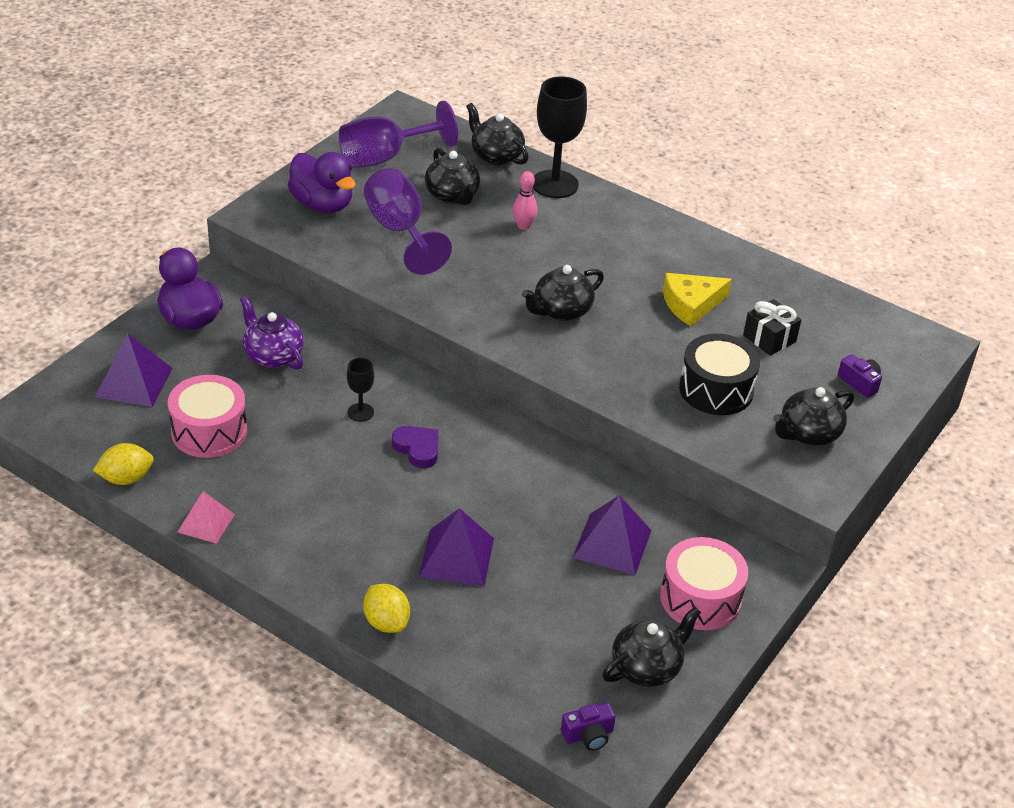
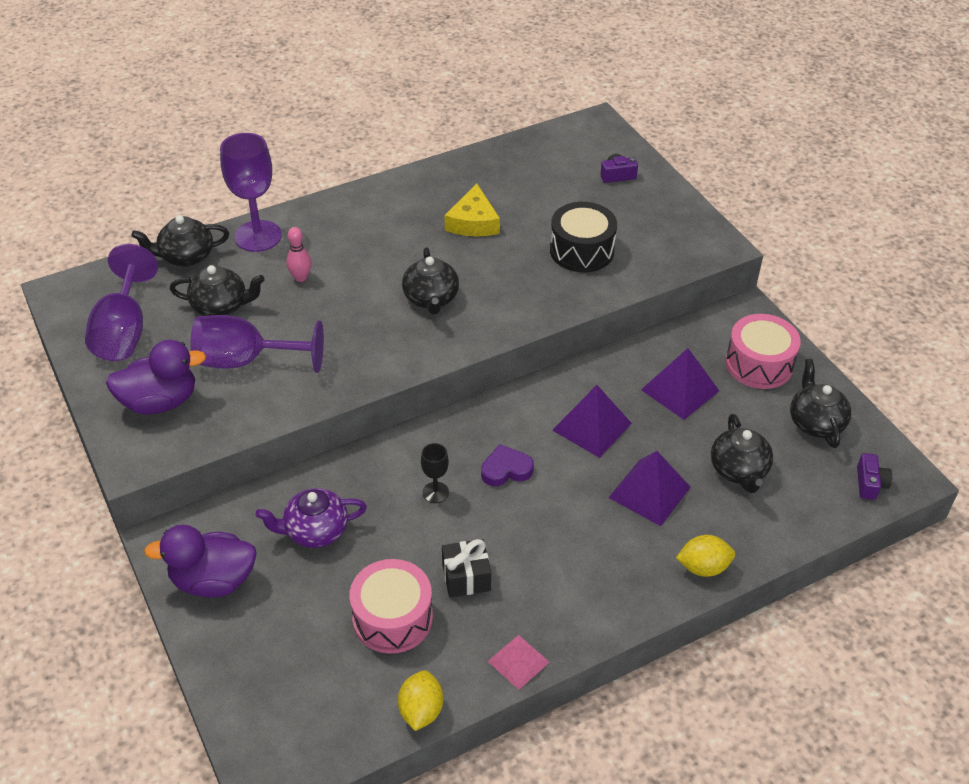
camera: 60 degrees left, 5 degrees up
(134, 382) = (280, 660): purple pyramid -> purple pyramid (592, 426)
(554, 184) = (258, 236): black goblet -> purple goblet
(769, 338) = (540, 198): black gift -> black gift (466, 577)
(808, 434) = (657, 224): black teapot -> black teapot (739, 470)

